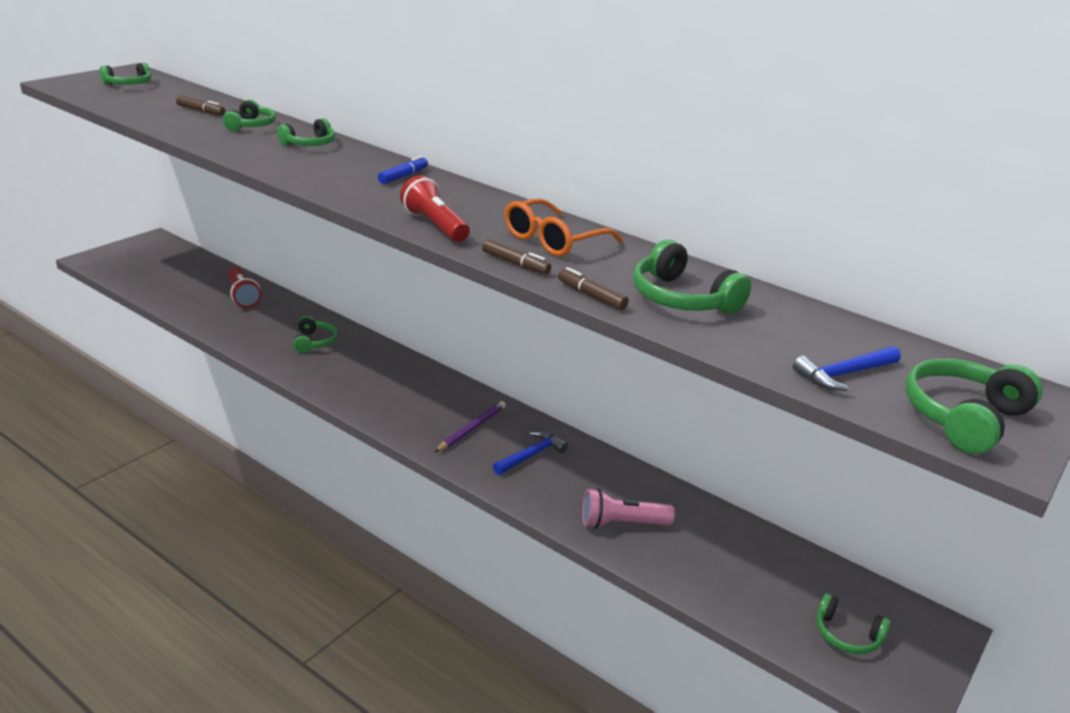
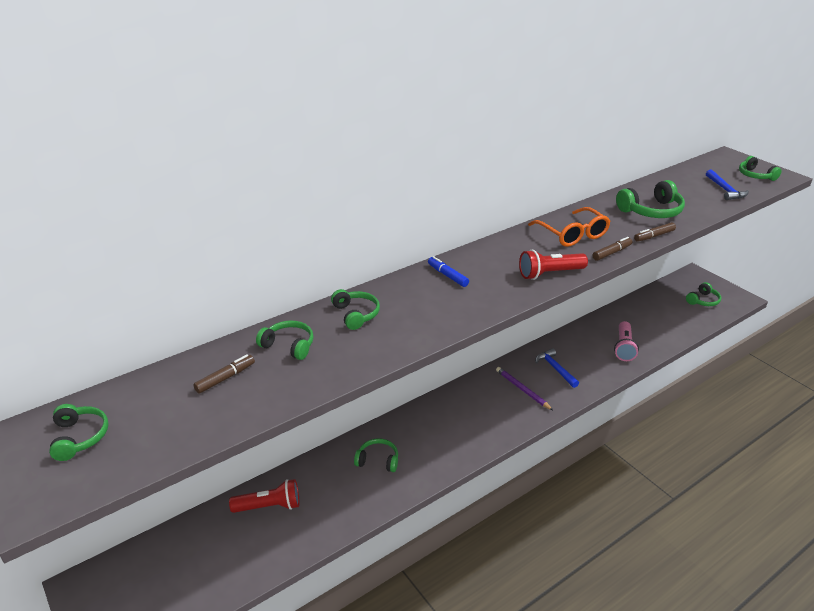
camera: 70 degrees left, 5 degrees up
(963, 417) = (755, 175): green headphones -> green headphones, size x0.65

